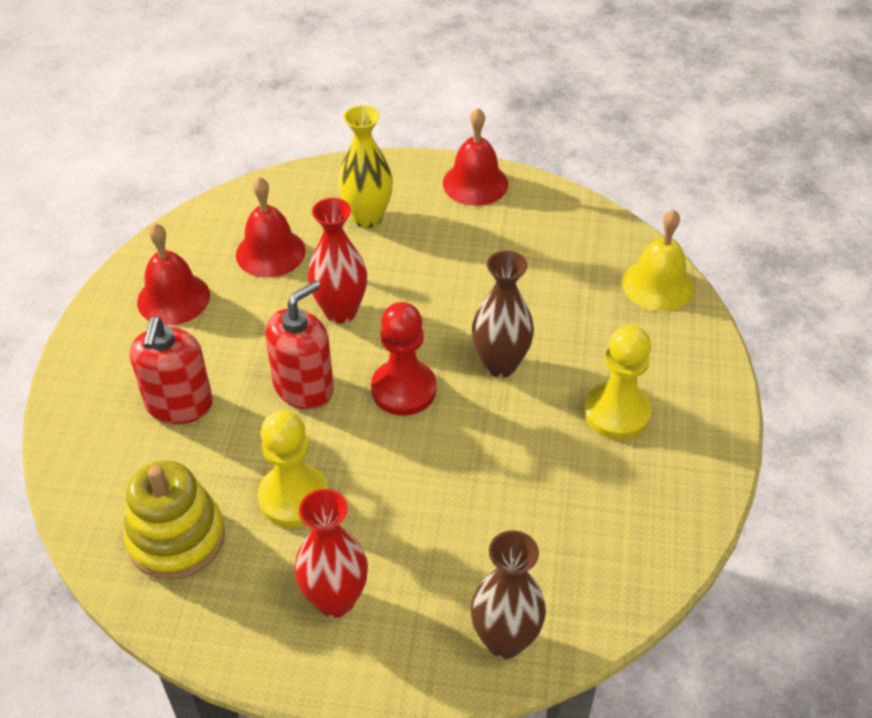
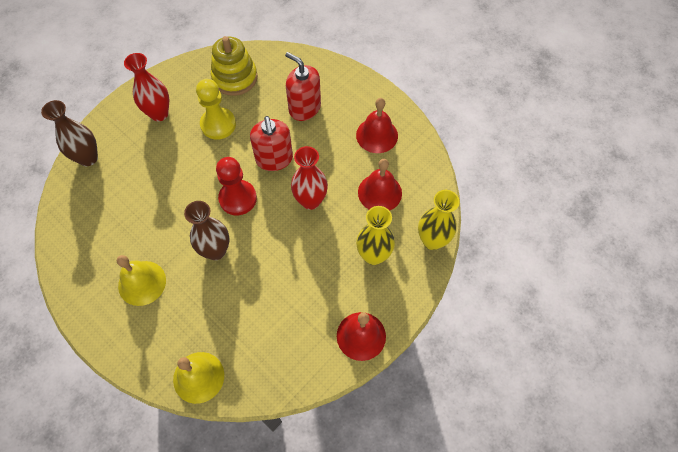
camera: 125 degrees right, 15 degrees up
(302, 179) = (432, 240): none -> yellow vase
(616, 412) = (142, 283): yellow pawn -> yellow bell

